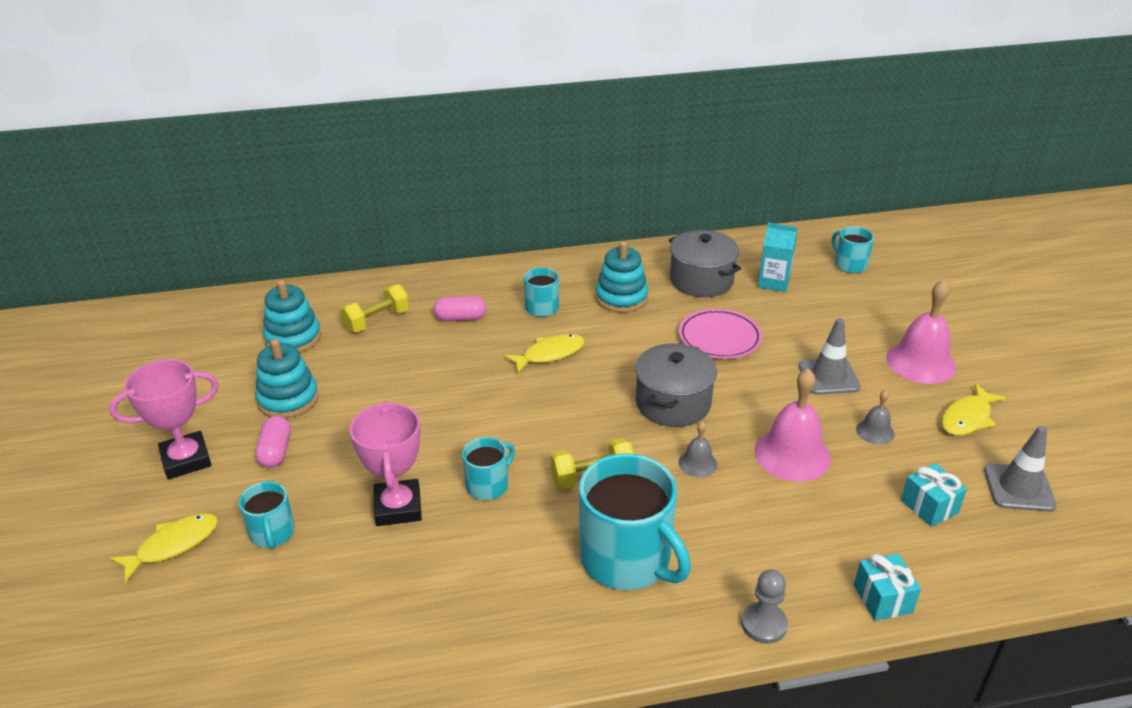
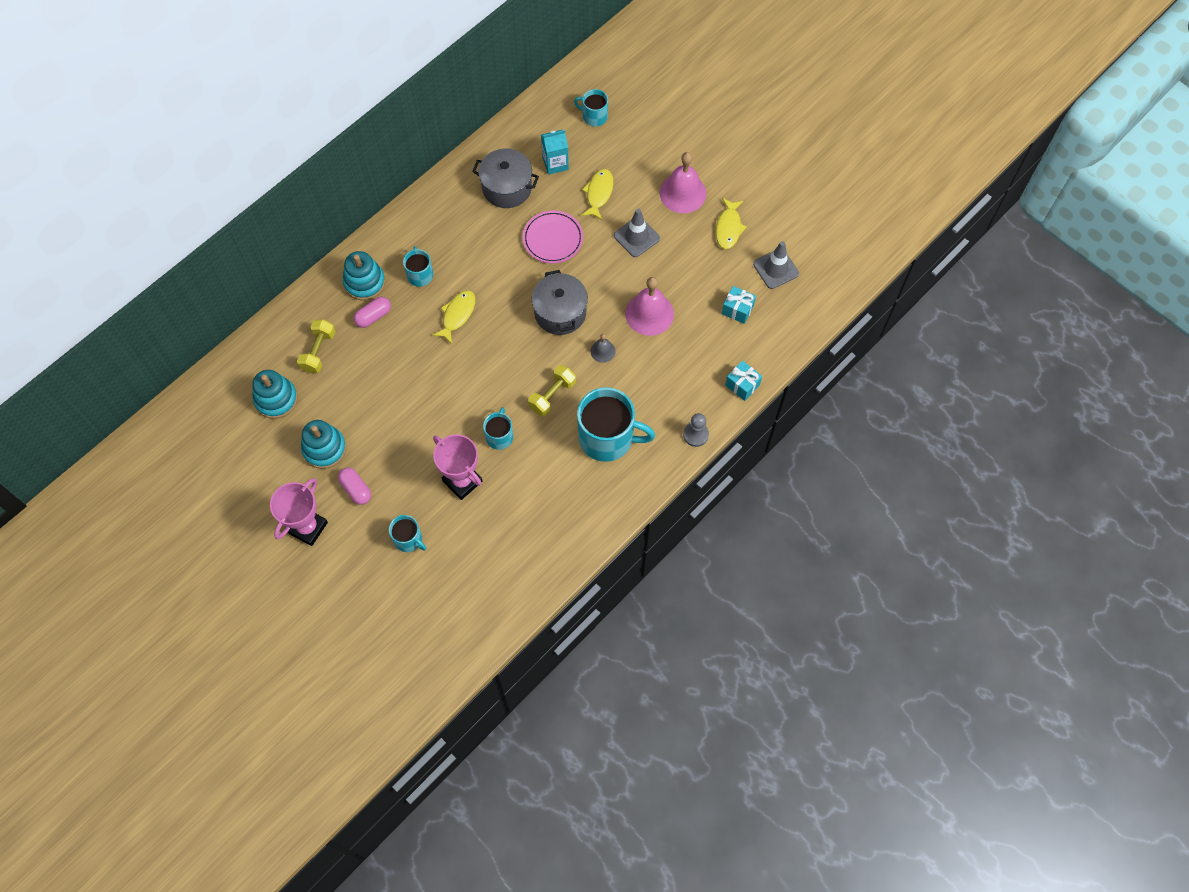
camera: 35 degrees left, 30 degrees up
(173, 545) = (361, 580): yellow fish -> yellow fish (598, 193)
(621, 298) = (465, 236): turquoise stacking toy -> turquoise stacking toy (364, 282)
(875, 431) = (684, 269): grey bell -> none

